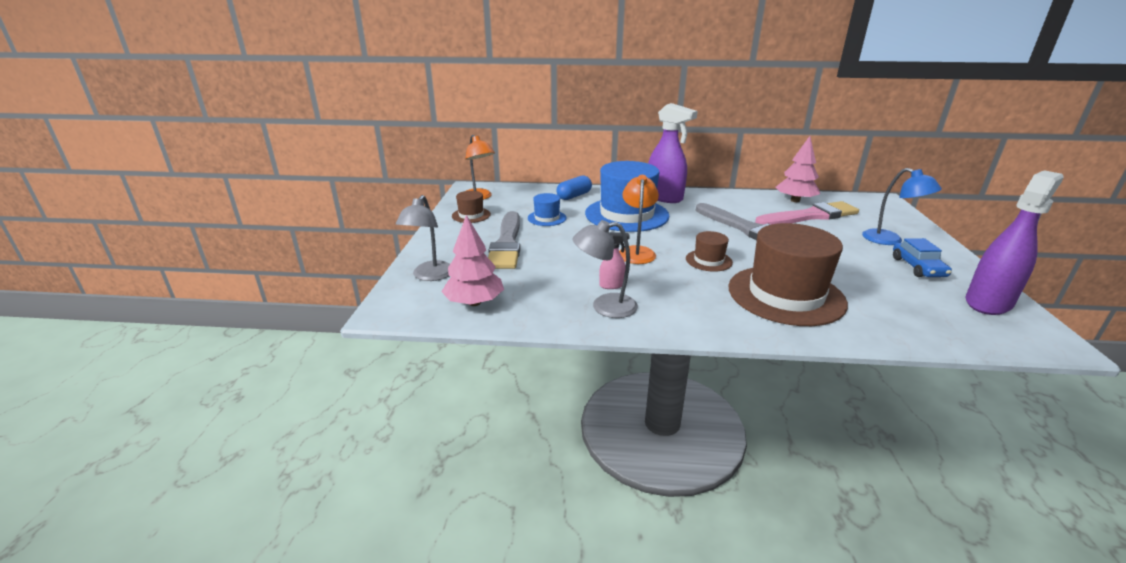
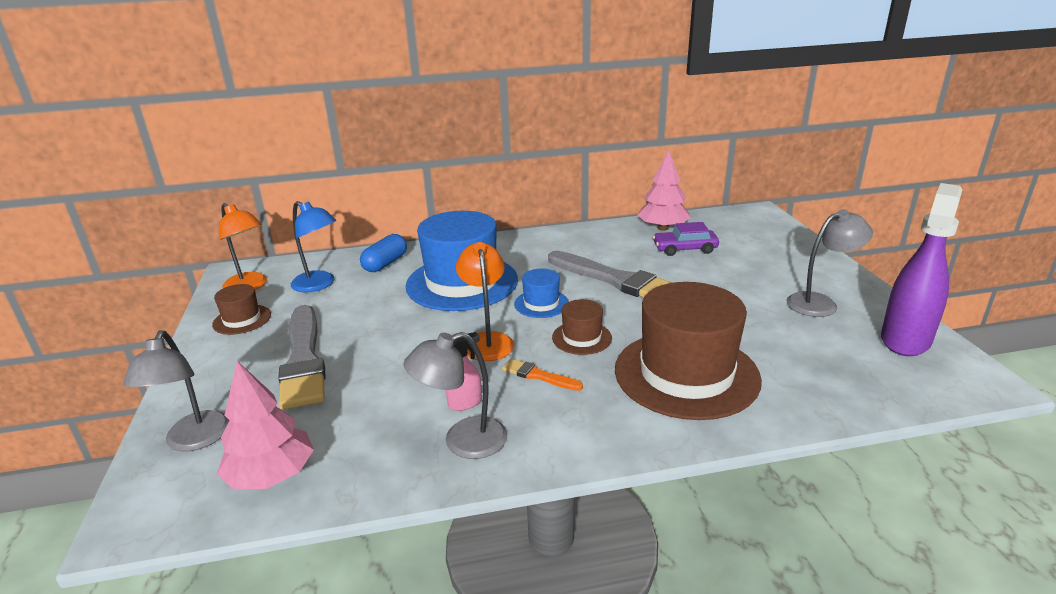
camera: 15 degrees left, 0 degrees up
(547, 218) = (354, 306): blue hat -> blue hat (541, 304)
(664, 198) = (505, 248): purple spray bottle -> none
(669, 278) = (538, 376): none -> orange brush
(809, 216) = (685, 249): pink brush -> purple car
(890, 240) = (781, 269): blue lamp -> blue lamp (319, 285)
(917, 267) = (820, 303): blue car -> grey lamp

